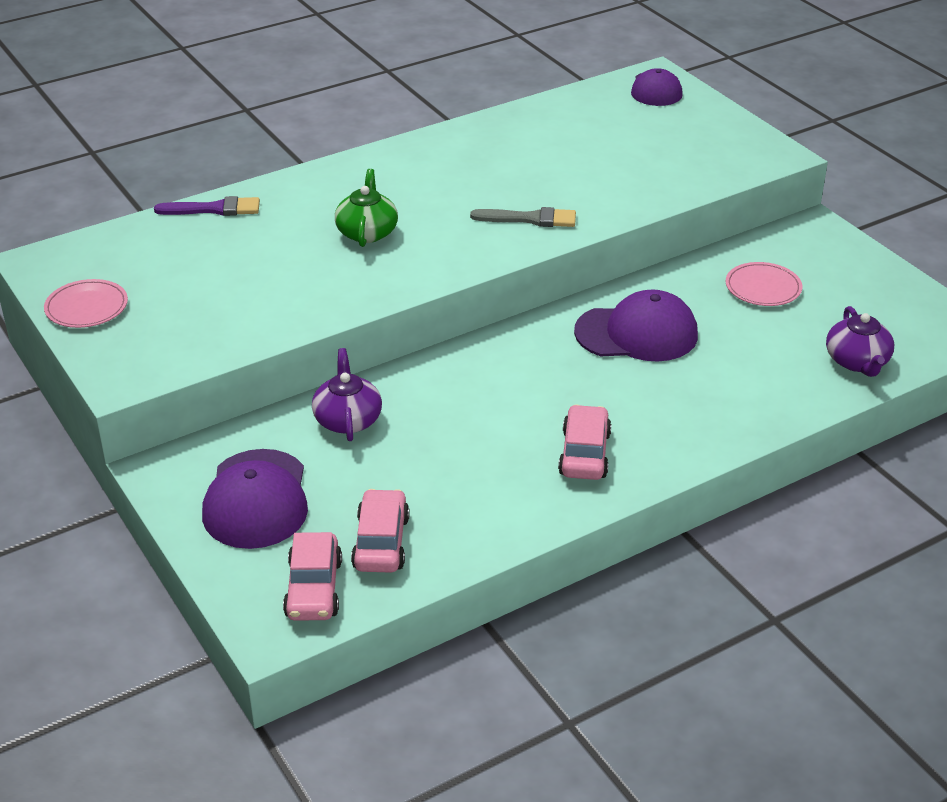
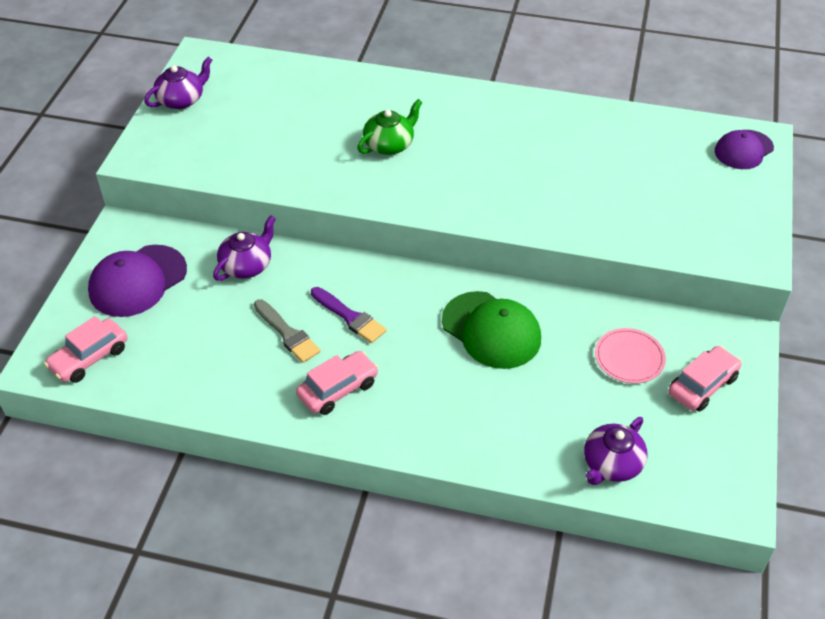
camera: 45 degrees right, 10 degrees up
(86, 307) = (182, 100): pink plate -> purple teapot
(214, 209) = (330, 74): purple brush -> purple brush (349, 317)
(381, 542) = (156, 357): pink car -> pink car (702, 385)
(529, 219) = (500, 198): grey brush -> grey brush (287, 333)
(637, 333) = (491, 330): purple cap -> green cap

